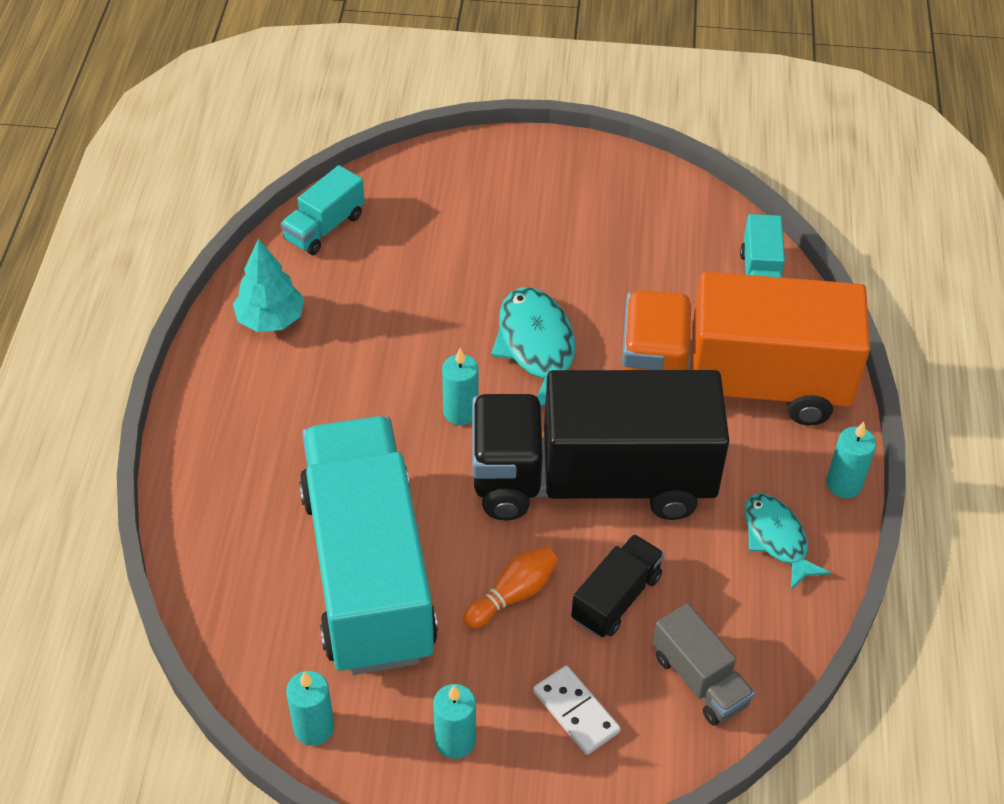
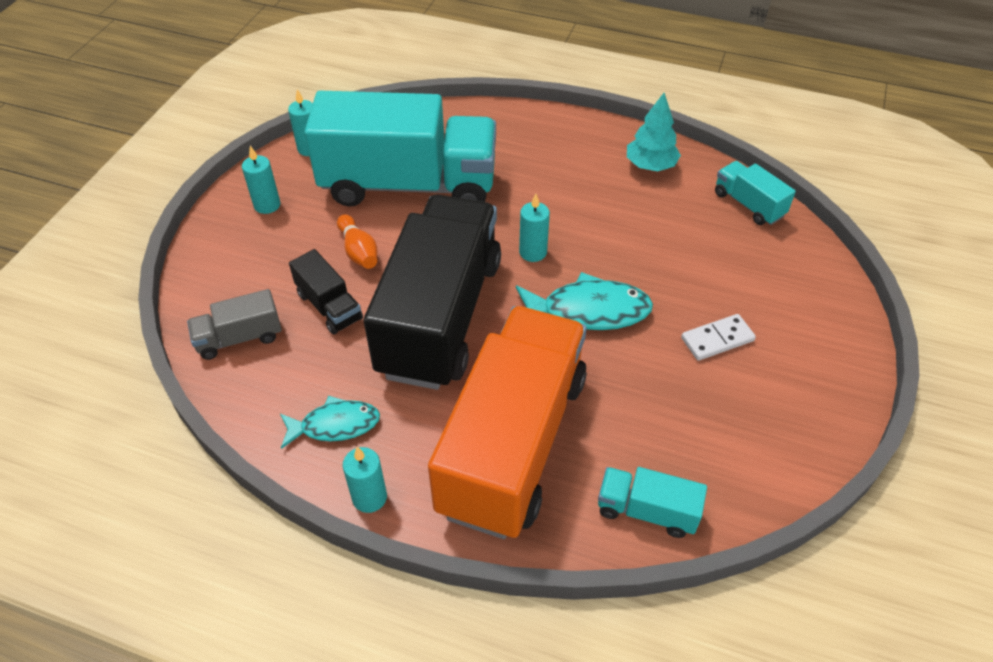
camera: 105 degrees right, 0 degrees up
(576, 712) = (254, 265): white domino -> white domino (717, 339)

